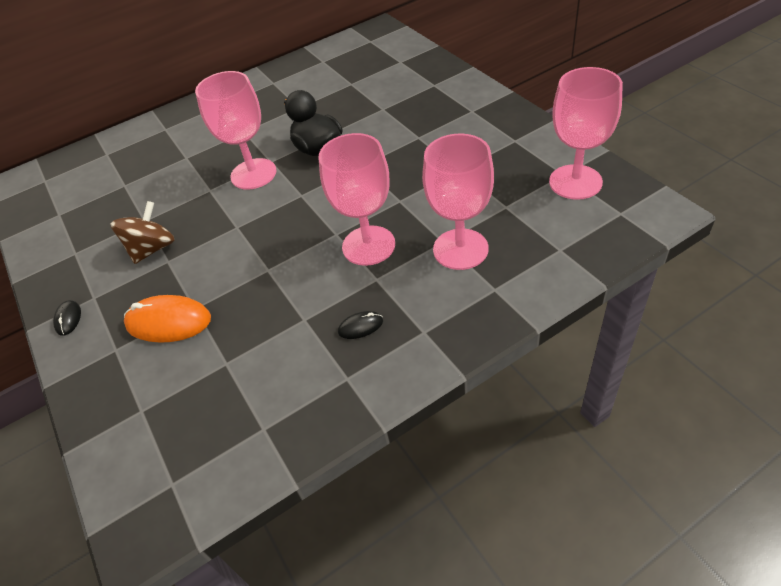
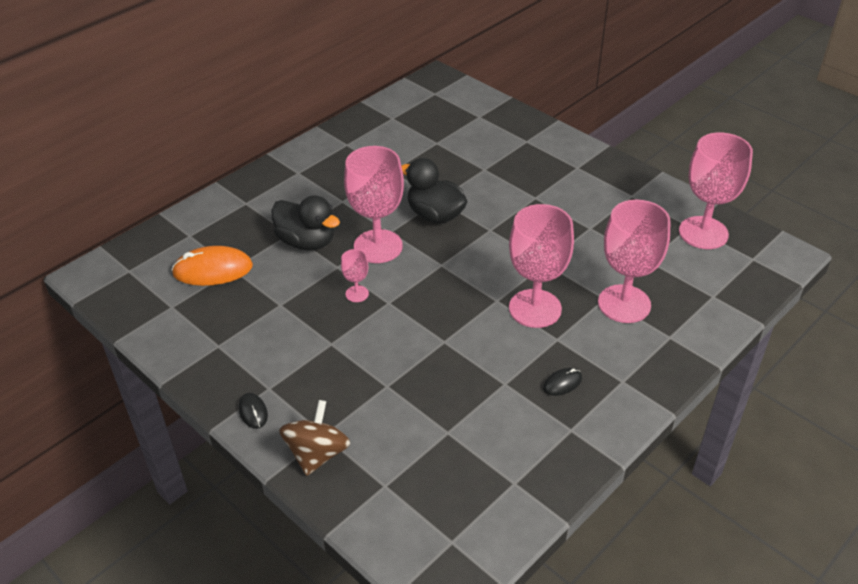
camera: 20 degrees left, 5 degrees down
(152, 249) = (307, 332): brown spinning top -> brown spinning top (317, 454)
(168, 322) = (367, 402): orange mouse -> orange mouse (213, 270)
(195, 166) = (306, 242): none -> black duck
(213, 216) = (357, 294): none -> pink goblet

